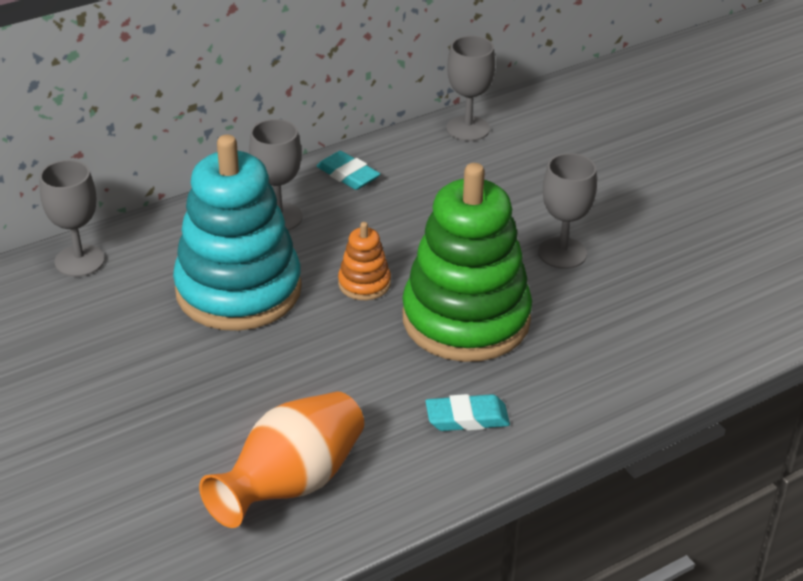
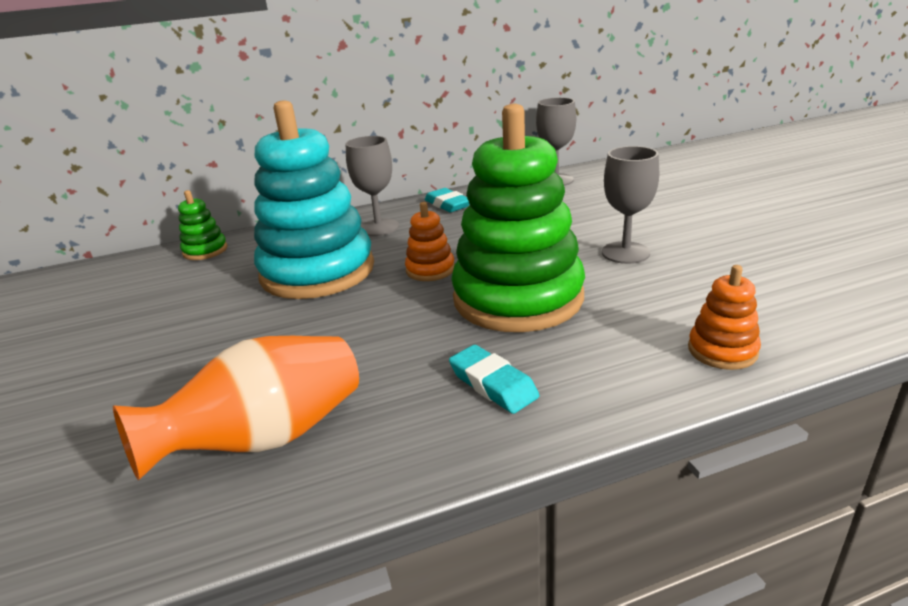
camera: 15 degrees right, 10 degrees down
(79, 261) = (205, 251): grey goblet -> green stacking toy
(467, 418) = (493, 384): turquoise eraser -> turquoise eraser turned 45 degrees clockwise
(653, 371) = (722, 350): none -> orange stacking toy

